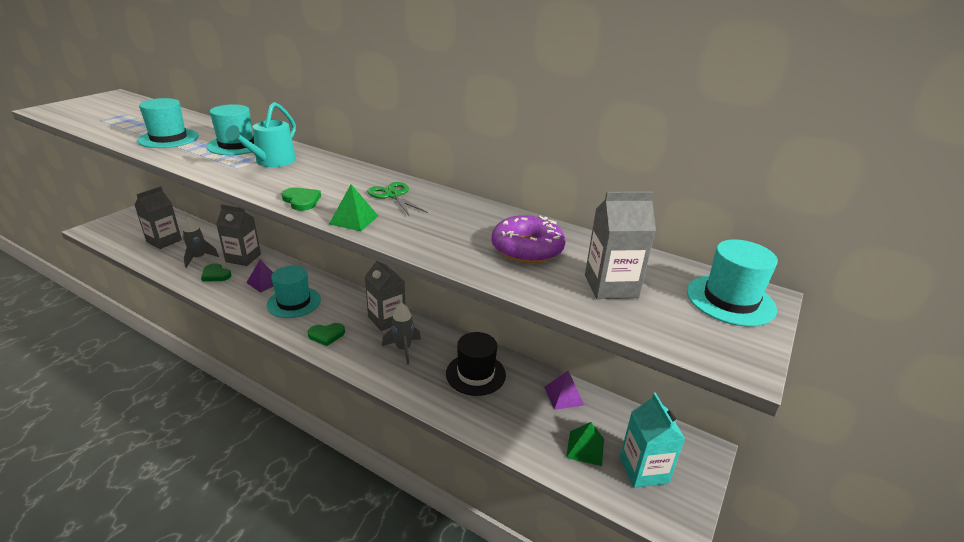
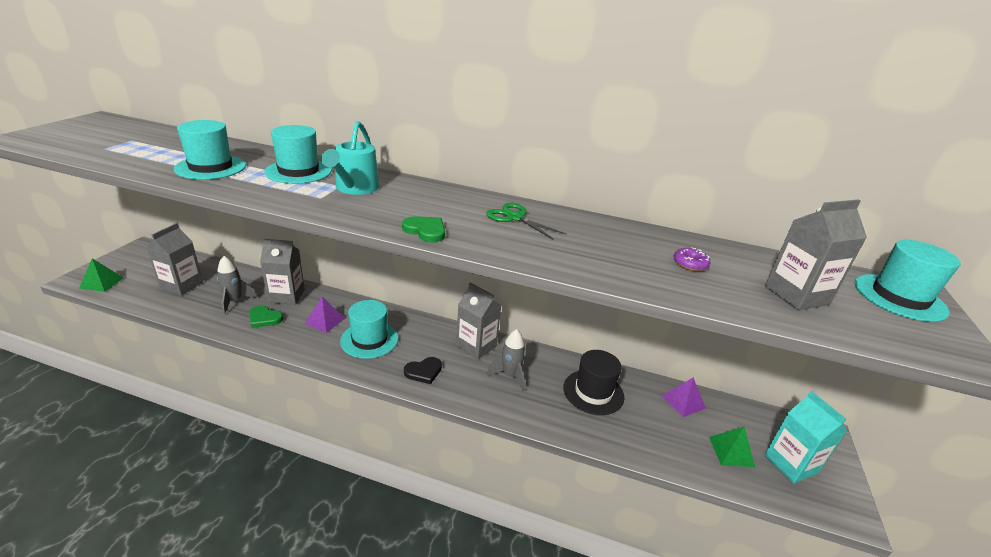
camera: 15 degrees left, 0 degrees up
(326, 335) = (423, 371): green heart -> black heart
(354, 220) = (499, 248): green pyramid -> green pyramid (101, 283)
(527, 248) = (690, 264): purple donut -> purple donut, size x0.47

